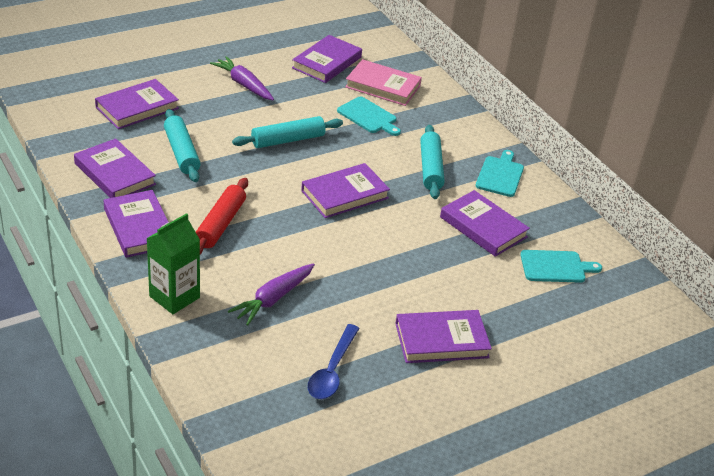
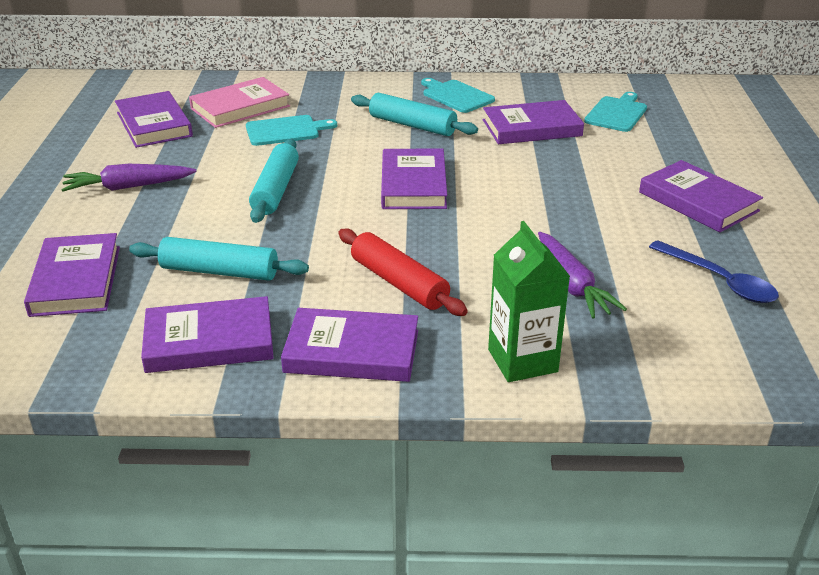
camera: 55 degrees left, 5 degrees down
(441, 340) = (698, 201): purple book -> purple book turned 60 degrees counterclockwise

